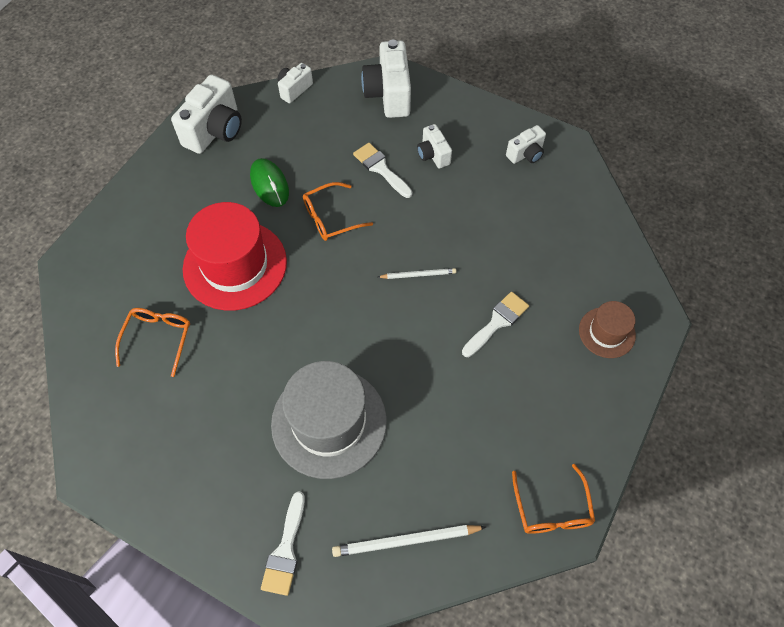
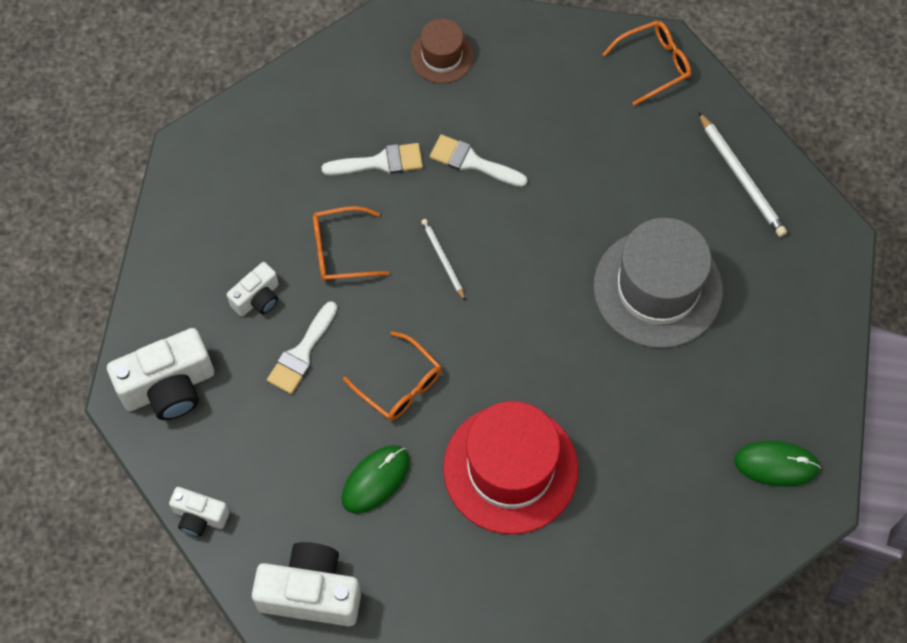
camera: 110 degrees left, 5 degrees up
(138, 453) = (776, 464): none -> green mouse
(158, 339) = (641, 511): orange glasses -> orange glasses (341, 250)
(285, 550) = (800, 279): white brush -> white brush (380, 162)
(526, 154) = (219, 192): white camera -> none

